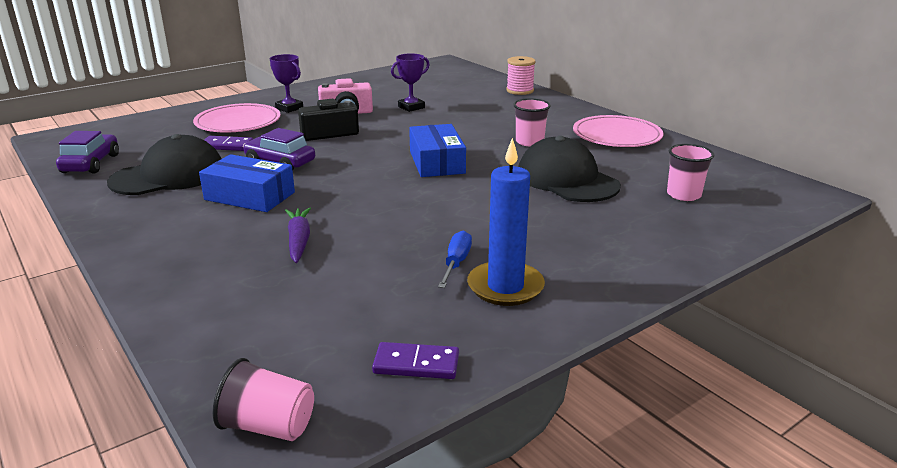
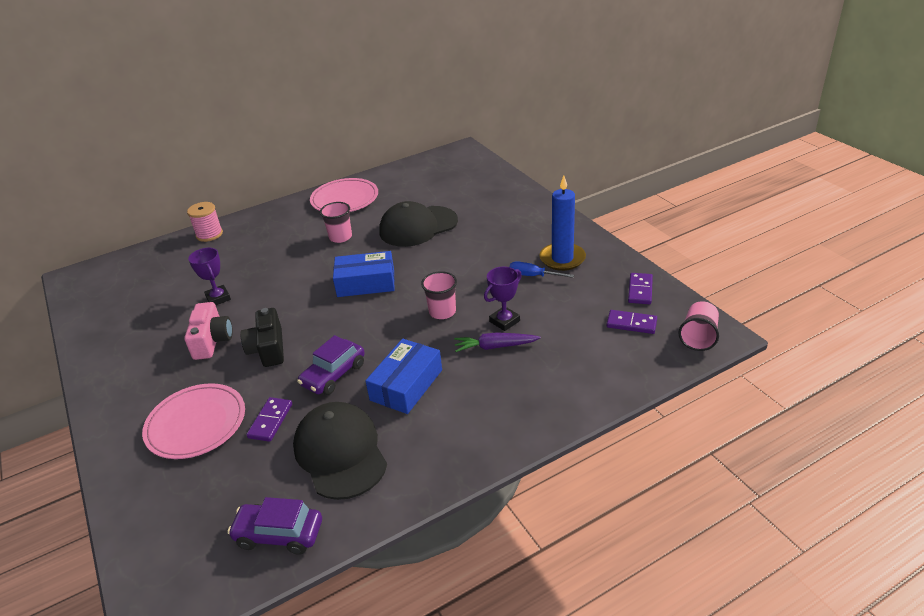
camera: 80 degrees left, 10 degrees up
(289, 108) = (168, 386): purple trophy -> purple trophy (504, 321)
(323, 351) = (631, 323): none -> purple domino
(683, 195) = (453, 188): pink cup -> pink cup (442, 312)

